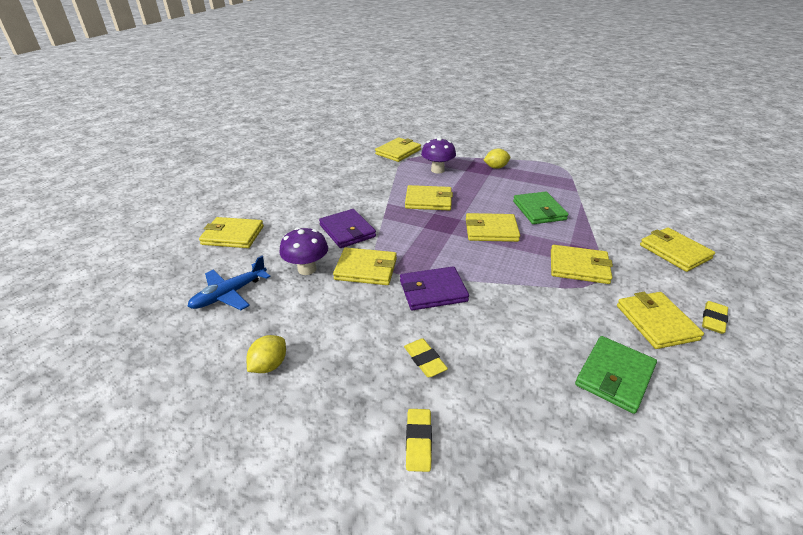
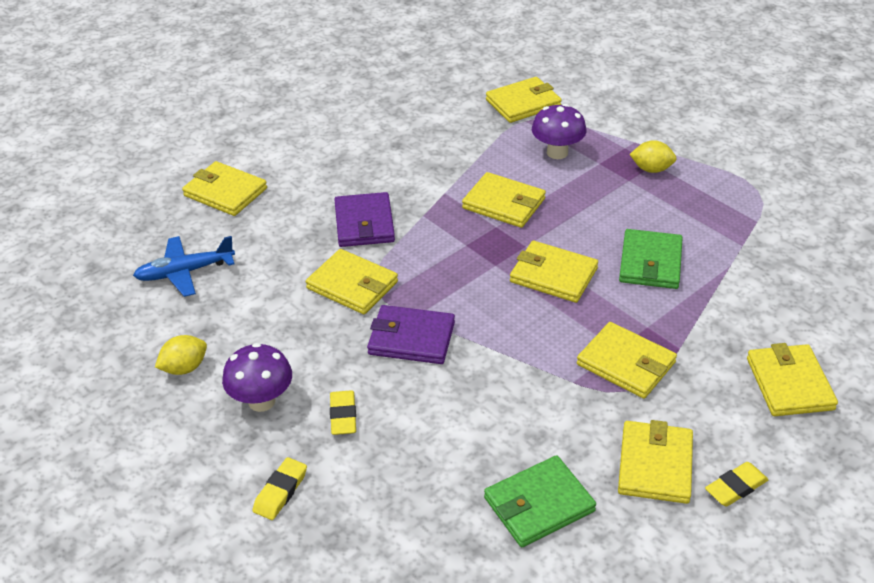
camera: 25 degrees right, 5 degrees up
(307, 269) = (284, 265): purple mushroom -> purple mushroom (261, 401)

